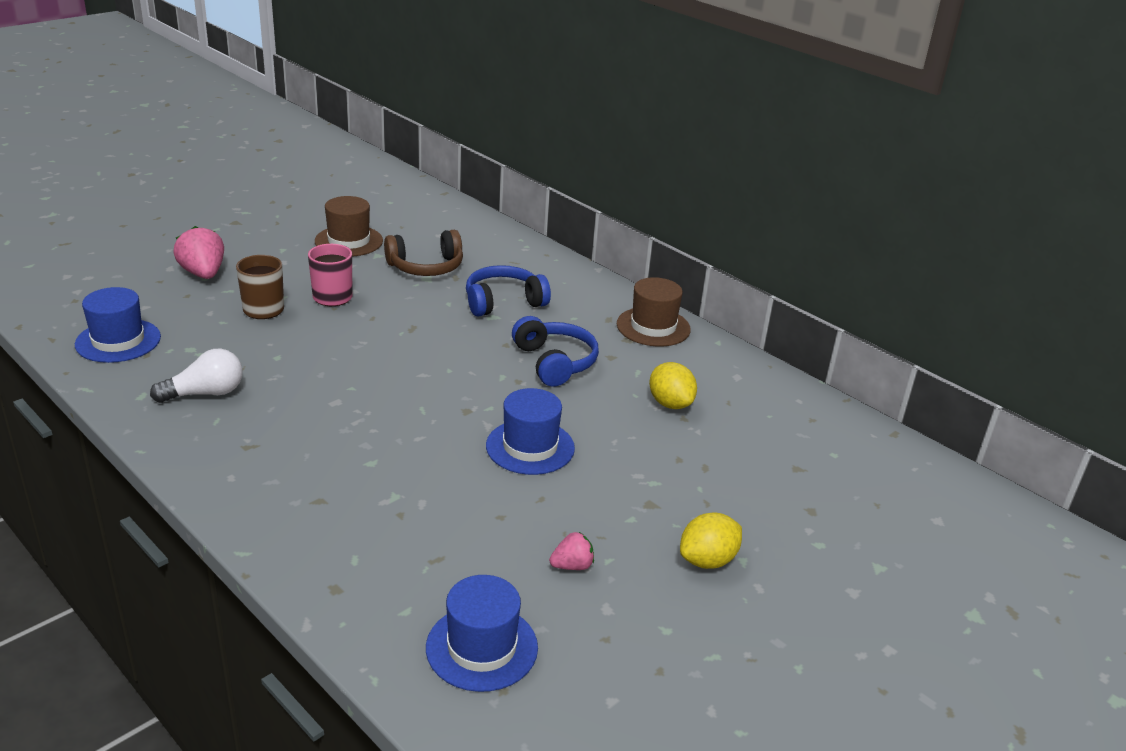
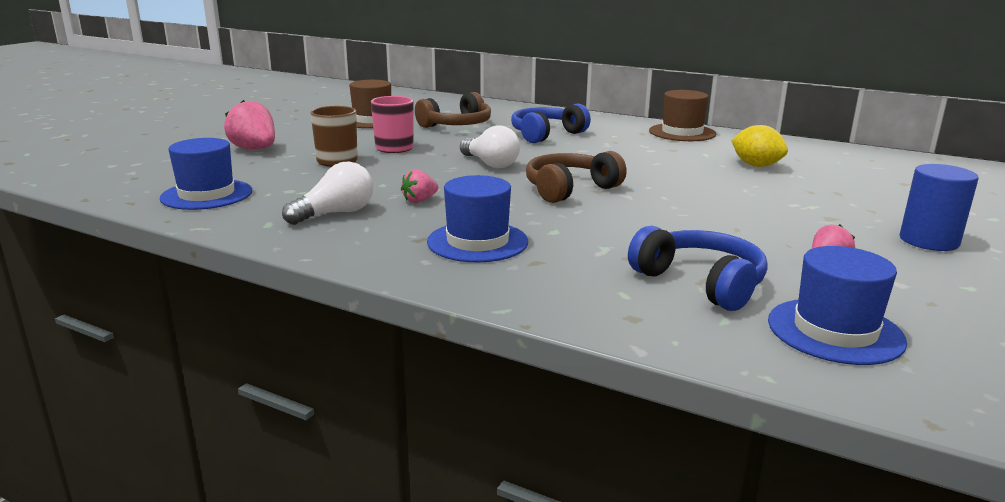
camera: 15 degrees left, 10 degrees down
(290, 390) = (419, 200): none -> pink strawberry
(402, 344) = (490, 164): none -> white light bulb
(441, 402) = (569, 189): none -> brown headphones
(530, 447) = (682, 202): blue hat -> blue hat (477, 242)
(555, 362) = (633, 157): blue headphones -> blue headphones (701, 283)
(707, 560) = (929, 241): yellow lemon -> blue cylinder

